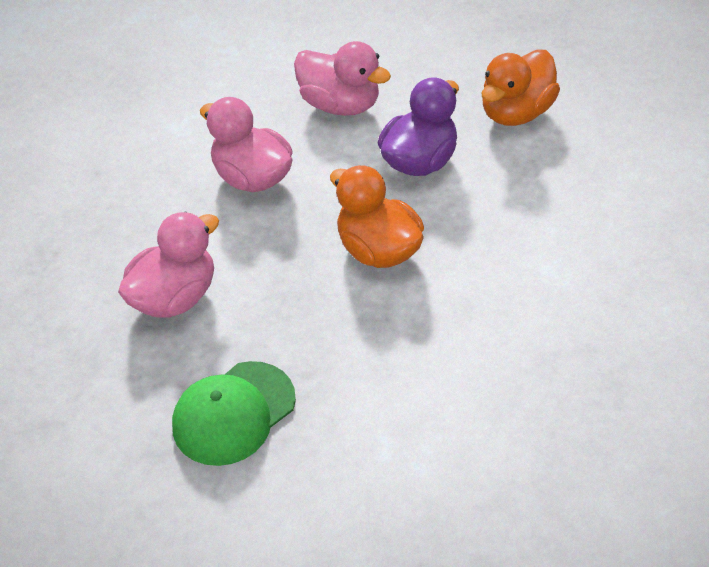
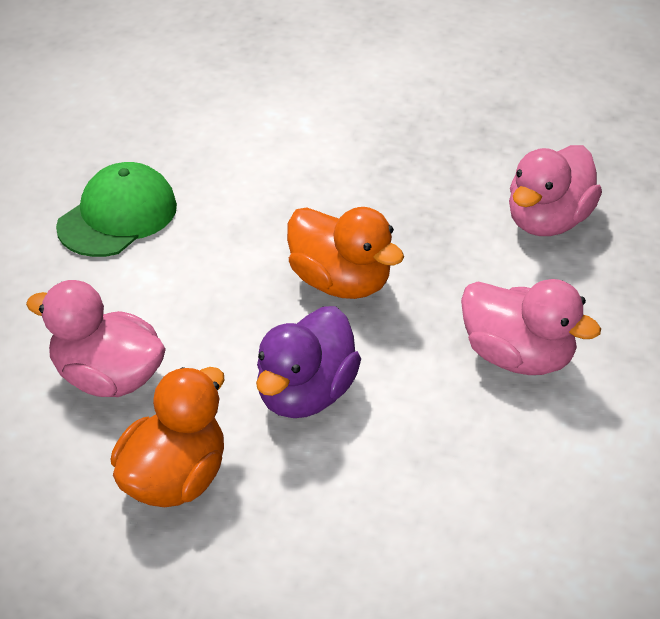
camera: 170 degrees right, 5 degrees down
(233, 413) = (447, 136): green cap -> green cap (117, 216)
(340, 105) = (432, 475): pink duck -> pink duck (107, 378)

